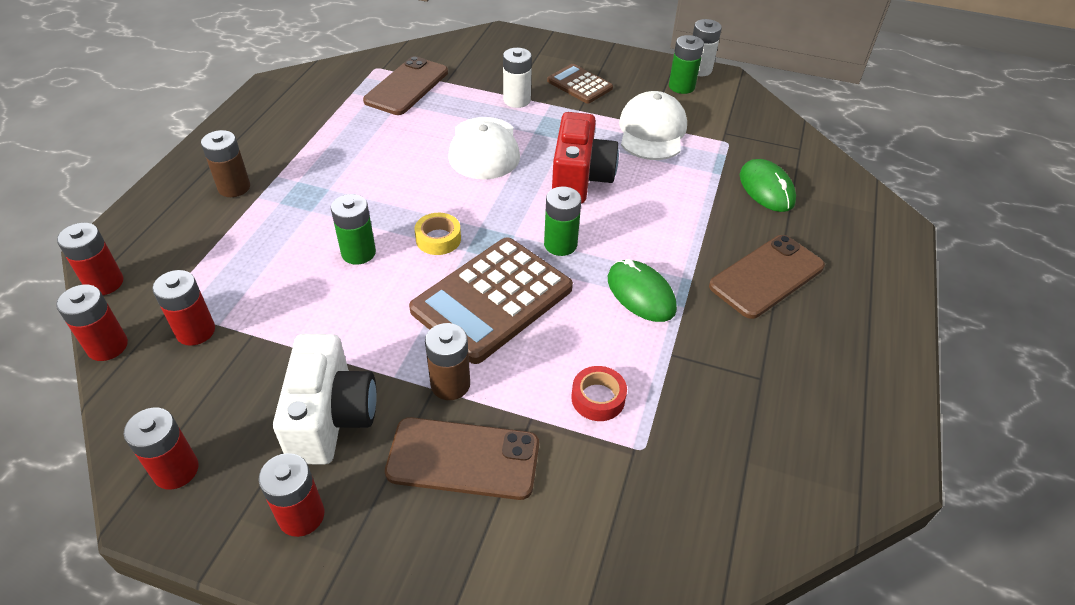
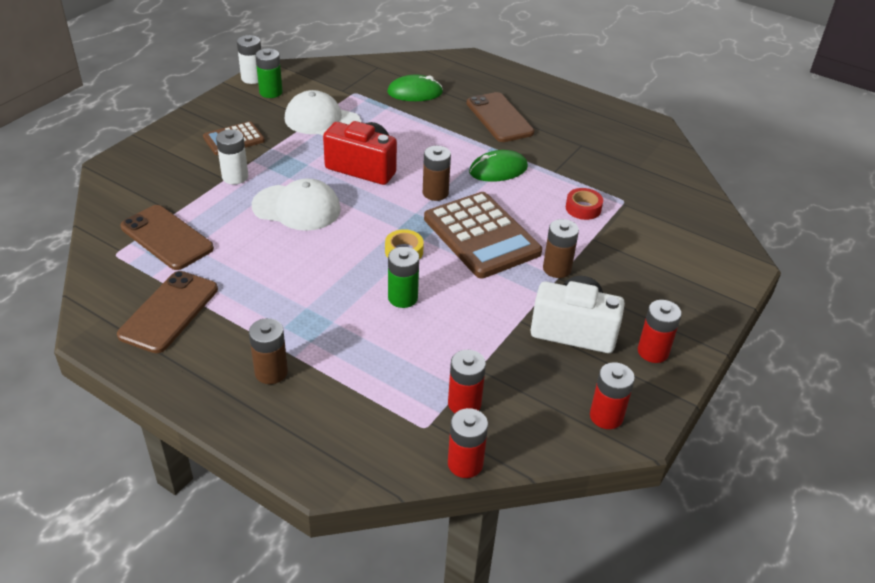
camera: 75 degrees left, 5 degrees down
(104, 283) = (378, 470): red battery -> none
(463, 459) = (619, 273): brown phone -> brown phone (169, 312)
(560, 244) = (435, 193): green battery -> brown battery

